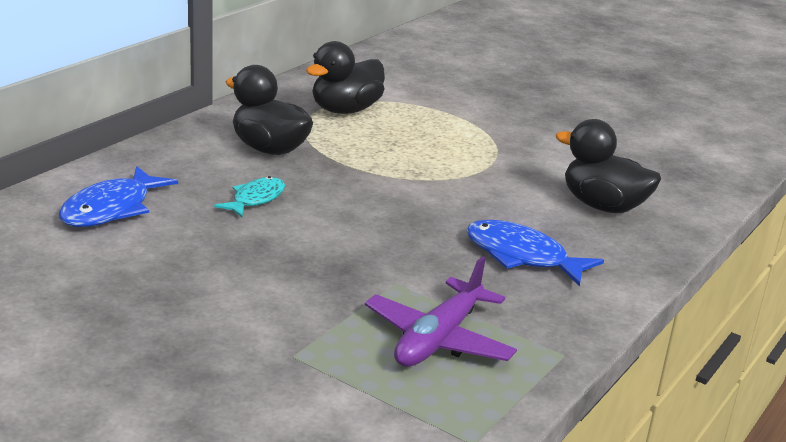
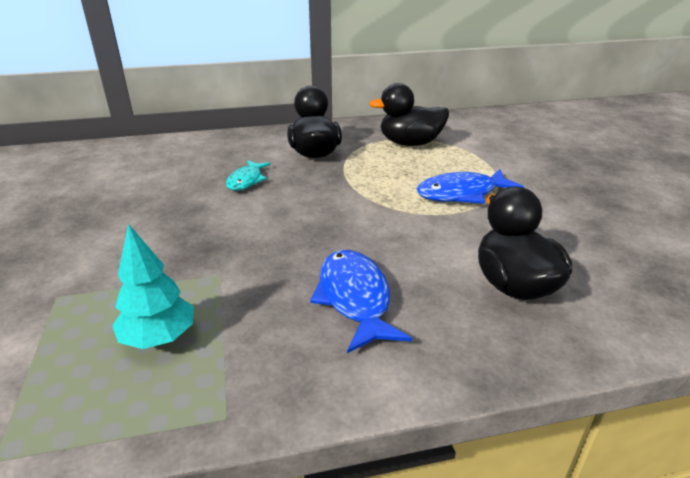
camera: 45 degrees right, 5 degrees up
(111, 209) = (163, 160): blue fish -> blue fish (462, 194)
(255, 199) = (246, 181): turquoise fish -> turquoise fish turned 120 degrees clockwise
(438, 339) = (159, 338): purple plane -> turquoise tree

